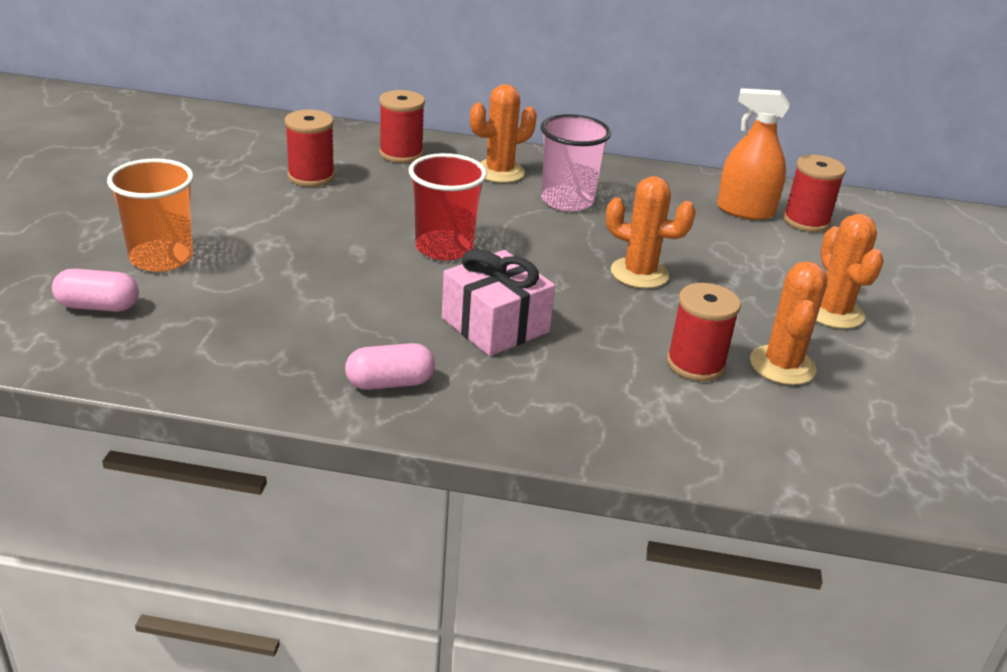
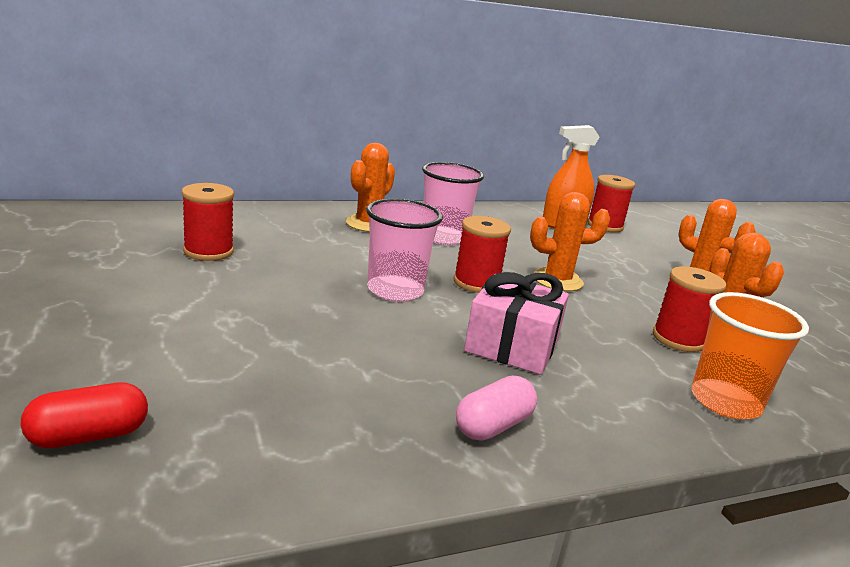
camera: 30 degrees left, 10 degrees down
(98, 306) = (88, 436): pink capsule -> red capsule
(161, 258) = (121, 360): orange cup -> orange cup (725, 402)
(401, 153) = (272, 221): red spool -> red spool (476, 283)
(444, 248) = (395, 290): red cup -> pink cup

